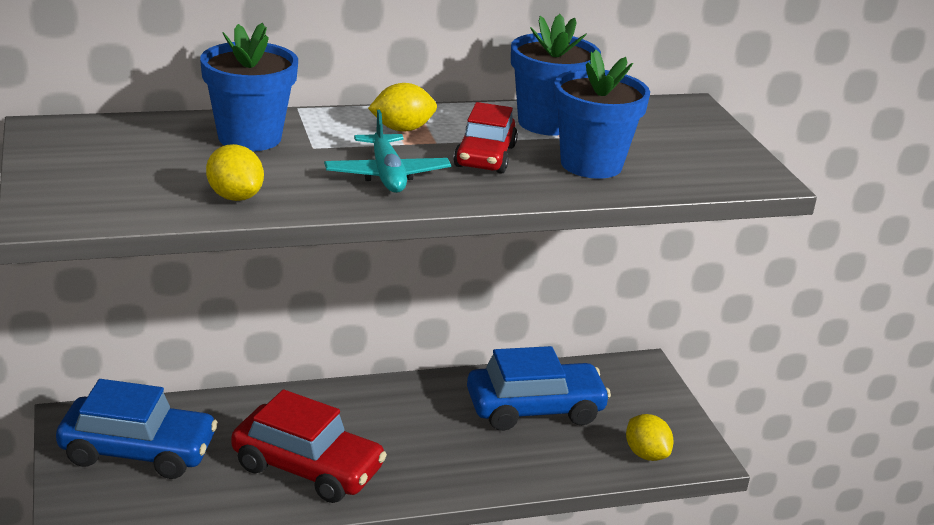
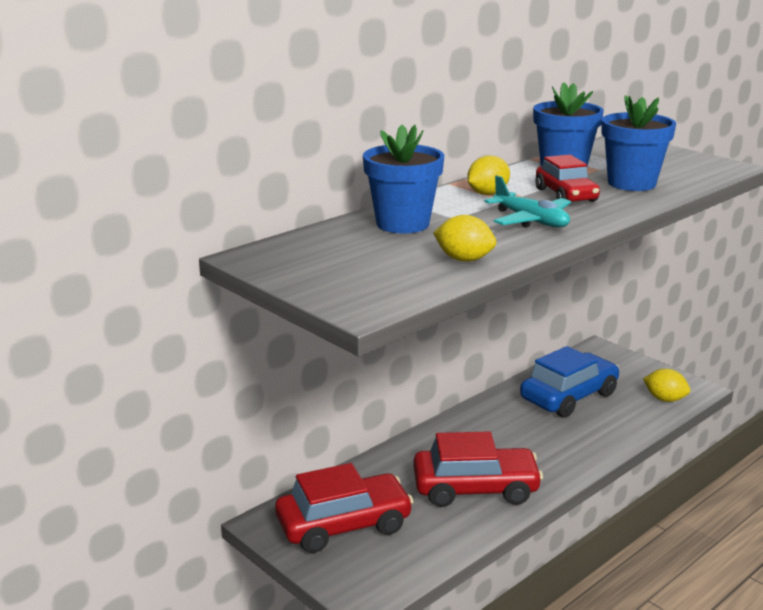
camera: 25 degrees left, 5 degrees down
(138, 451) = (344, 525): blue car -> red car

